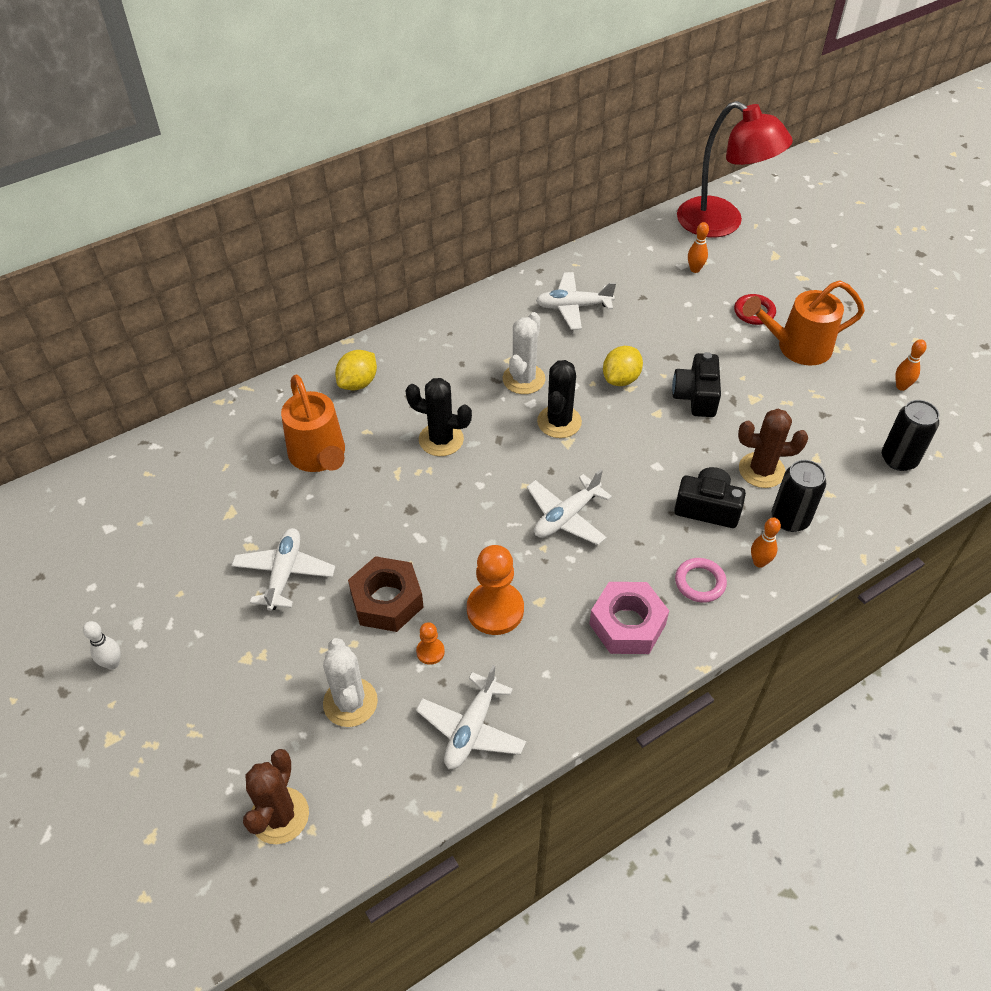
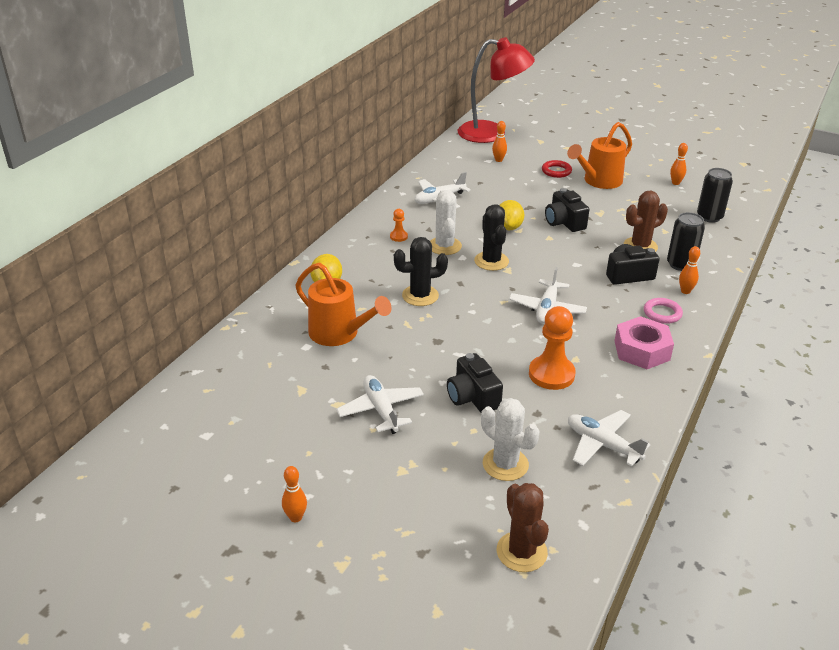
camera: 30 degrees left, 15 degrees down
(113, 663) = (296, 517): white bowling pin -> orange bowling pin
(387, 600) = (472, 397): brown nut -> black camera
(430, 652) = (531, 413): orange pawn -> orange pawn (398, 236)
(471, 729) = (602, 444): white plane -> white plane turned 135 degrees clockwise

